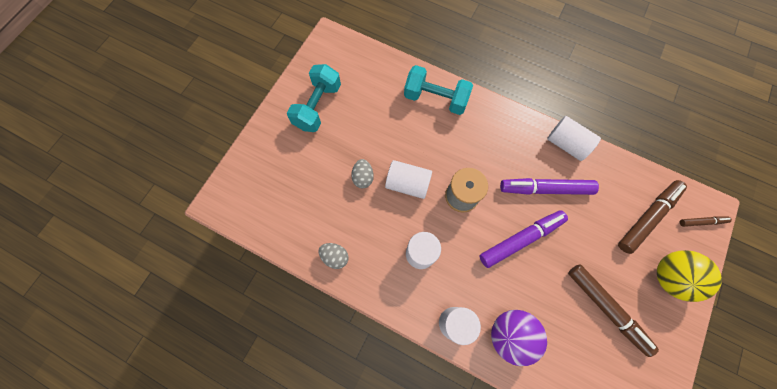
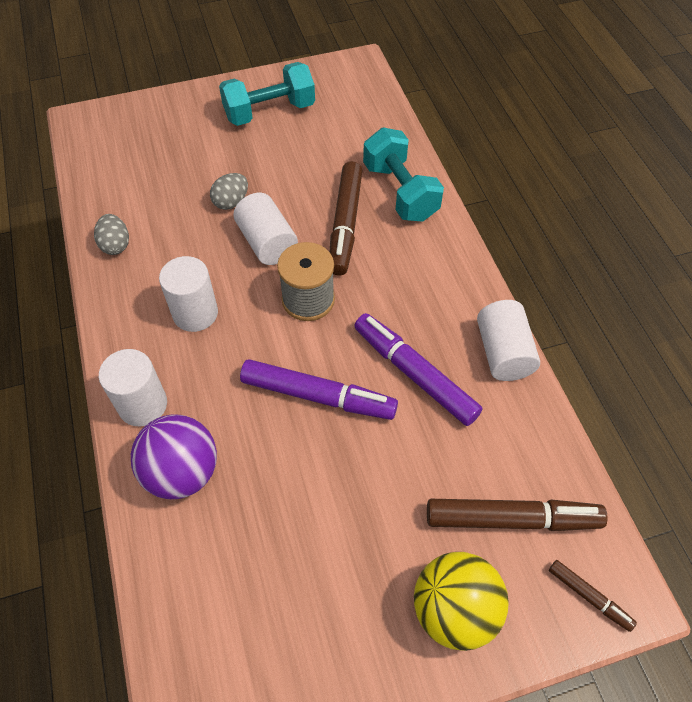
camera: 45 degrees right, 15 degrees down
(606, 308) = (325, 560): brown marker -> brown marker (345, 224)

